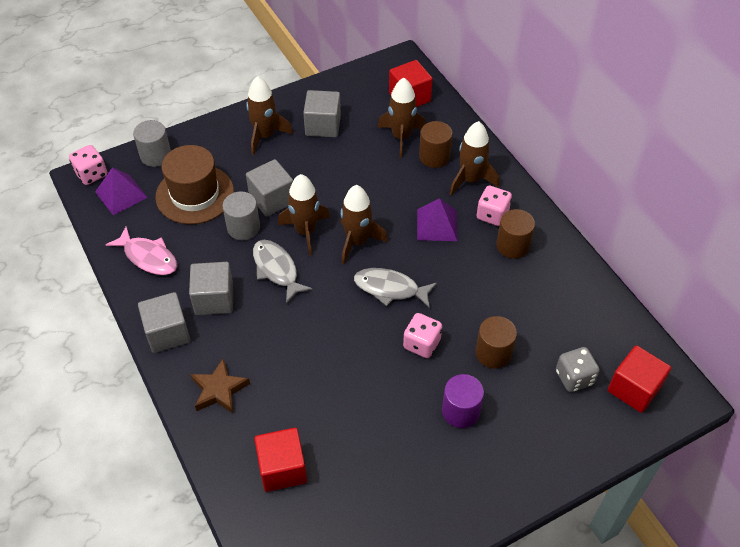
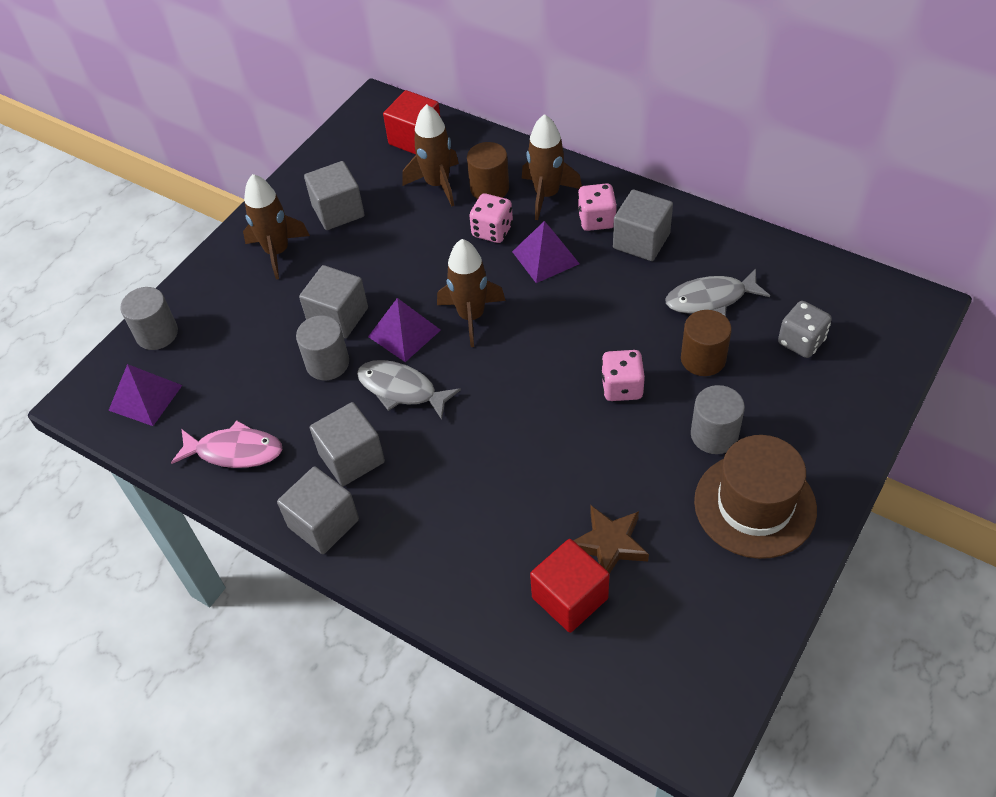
camera: 25 degrees left, 0 degrees up
(91, 174) = (88, 392): pink dice -> pink dice (492, 231)
(195, 194) = (240, 354): brown hat -> brown hat (755, 505)
(219, 390) = (433, 553): brown star -> brown star (609, 544)
(305, 231) = (404, 333): brown rocket -> purple pyramid
(390, 288) = (545, 347): grey fish -> grey fish (710, 299)
(460, 411) = (714, 435): purple cylinder -> grey cylinder
(513, 245) = (641, 241): brown cylinder -> grey cube
(634, 389) = (866, 323): red cube -> none

